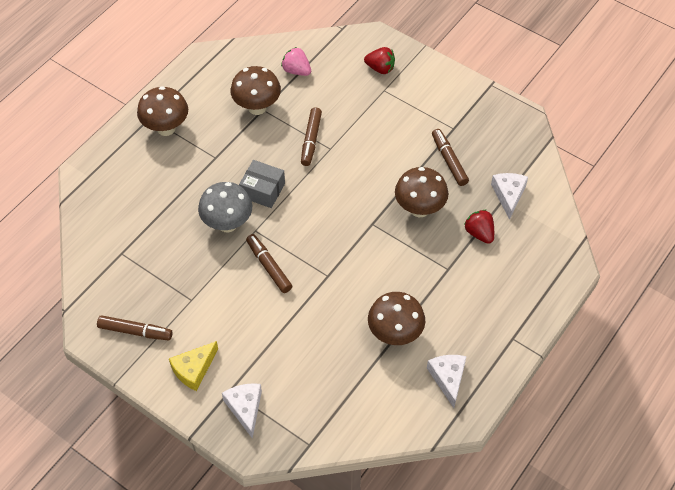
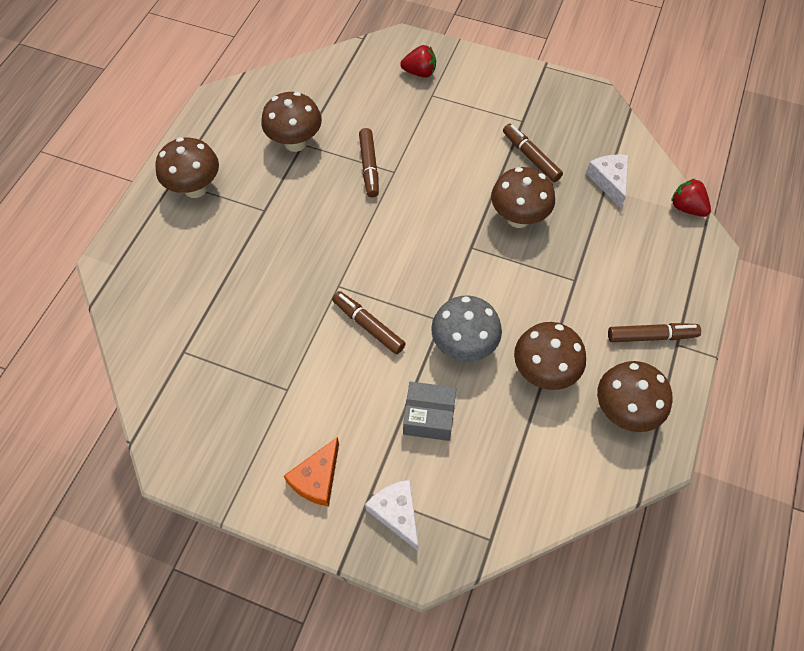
camera: 15 degrees left, 5 degrees up
(135, 331) = (229, 447): brown marker -> brown marker (651, 336)
(194, 369) = (317, 478): yellow cheese -> orange cheese
(227, 224) = (303, 285): grey mushroom -> grey mushroom (463, 346)
(263, 190) = (332, 236): grey box -> grey box (429, 416)
(296, 70) = (327, 93): pink strawberry -> none
(448, 378) = (623, 411): white cheese -> brown mushroom
(479, 233) = (594, 231): red strawberry -> red strawberry (686, 208)

